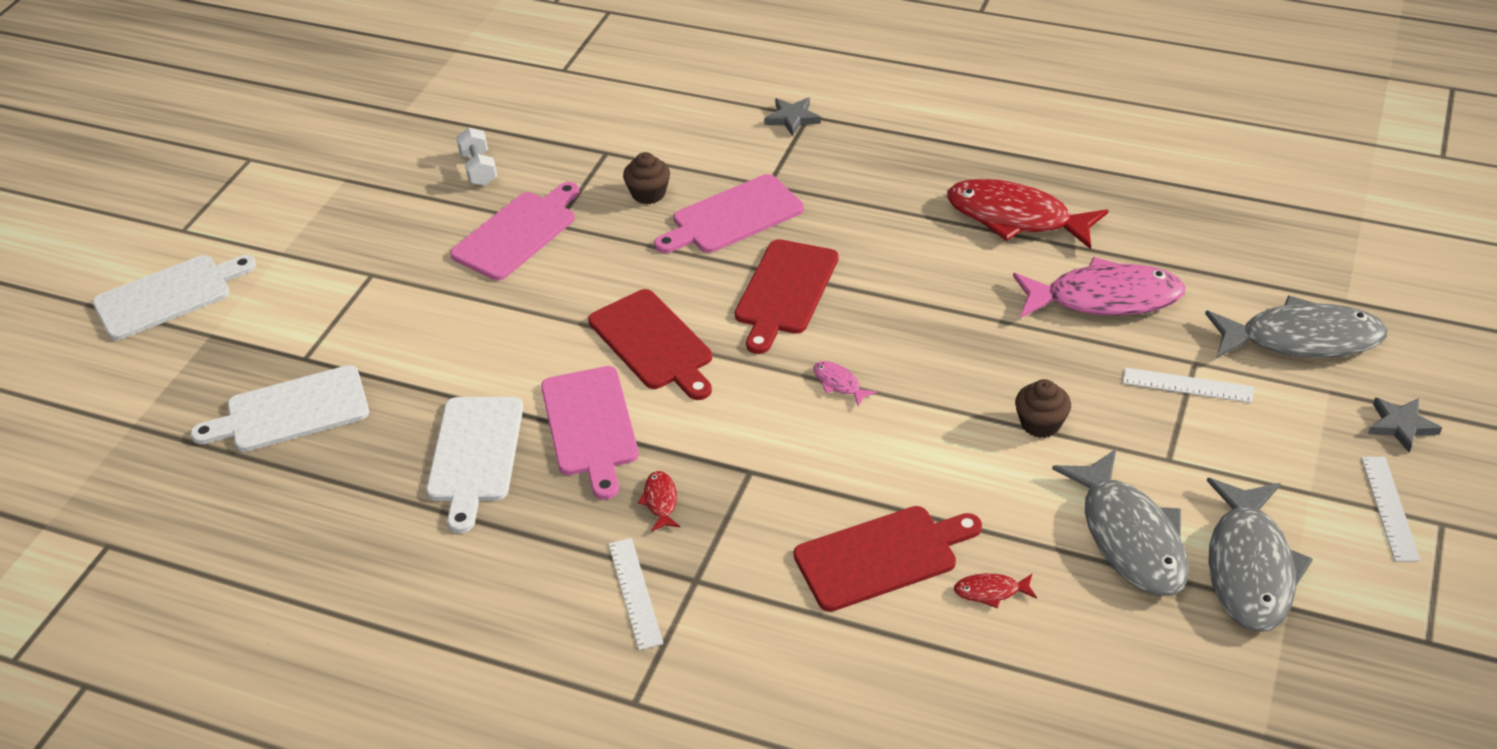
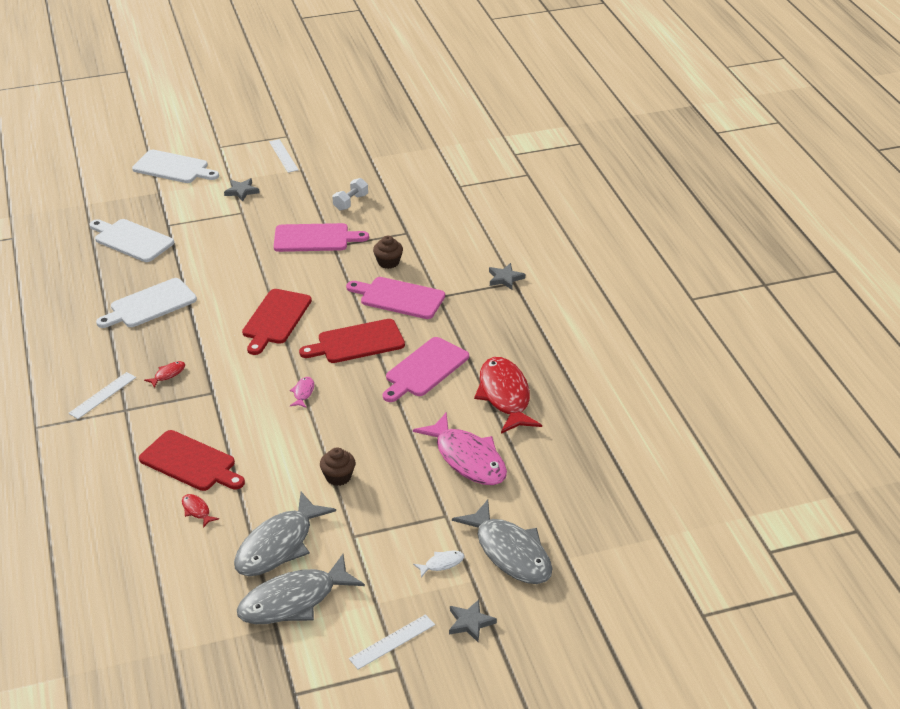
camera: 50 degrees right, 5 degrees down
(320, 254) = (241, 191): none -> grey star
(590, 426) = (199, 328): pink cutting board -> pink cutting board (425, 369)
(1187, 385) = (423, 520): white ruler -> white ruler (283, 156)
(1279, 404) = (442, 564): none -> white fish

